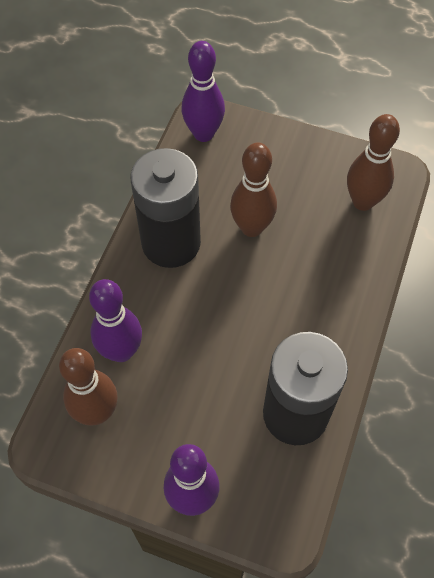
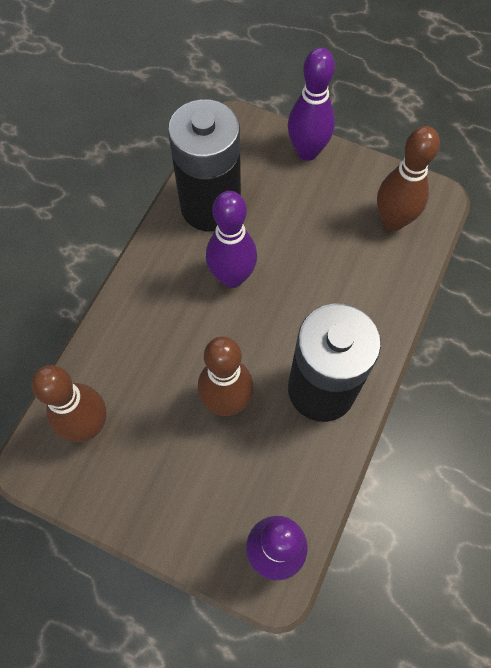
camera: 175 degrees left, 5 degrees up
(121, 351) = (373, 274): purple bowling pin -> purple bowling pin (232, 277)

